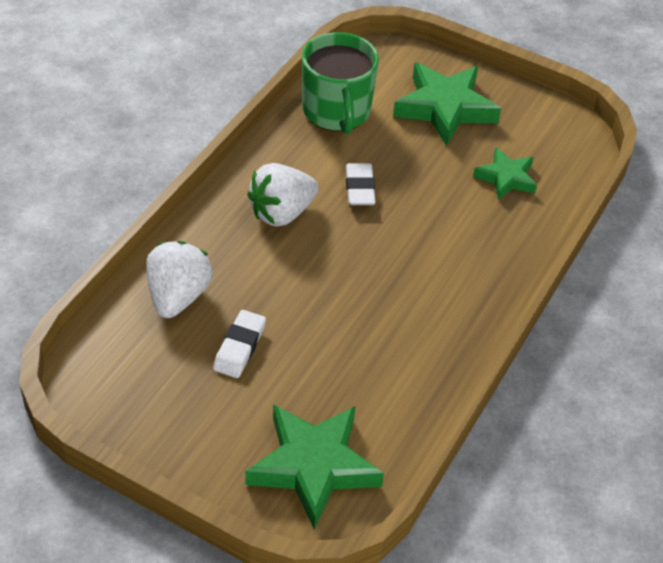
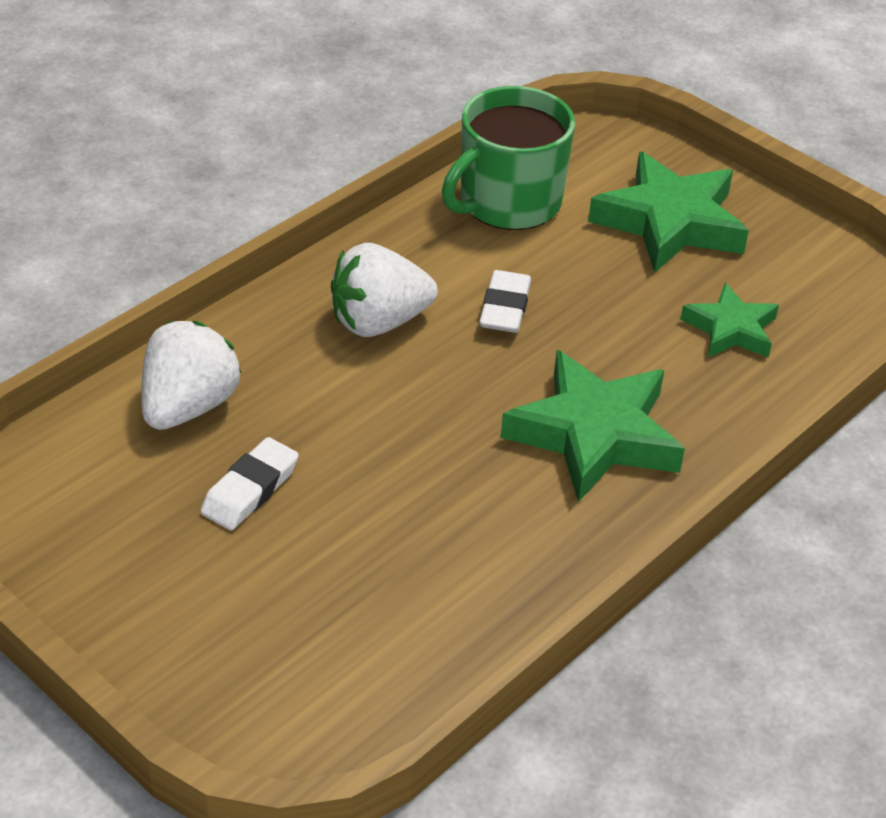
camera: 15 degrees right, 5 degrees down
(313, 466) = (296, 674): green star -> green star (594, 434)
(336, 111) = (508, 202): green mug -> green mug turned 45 degrees clockwise

